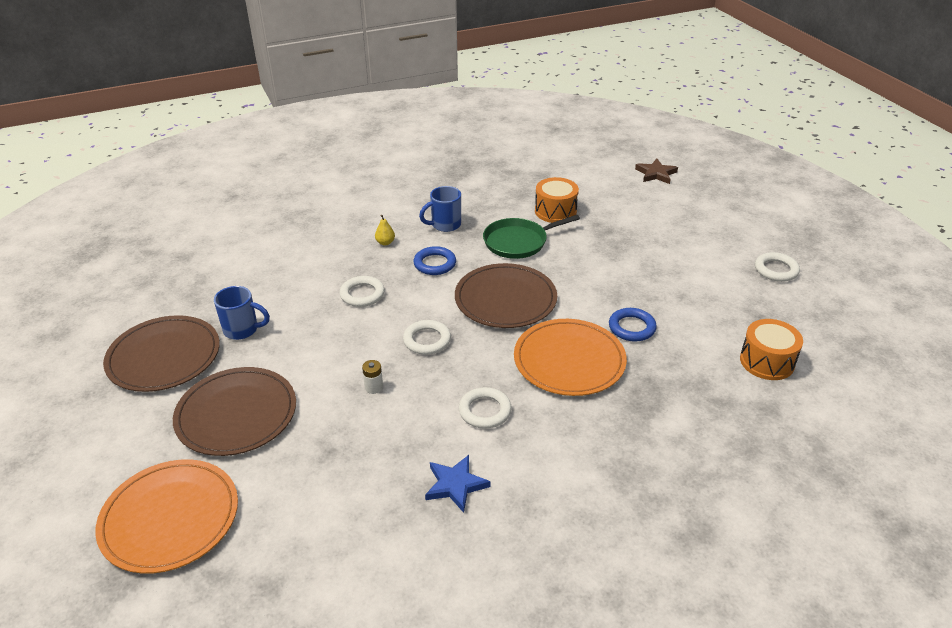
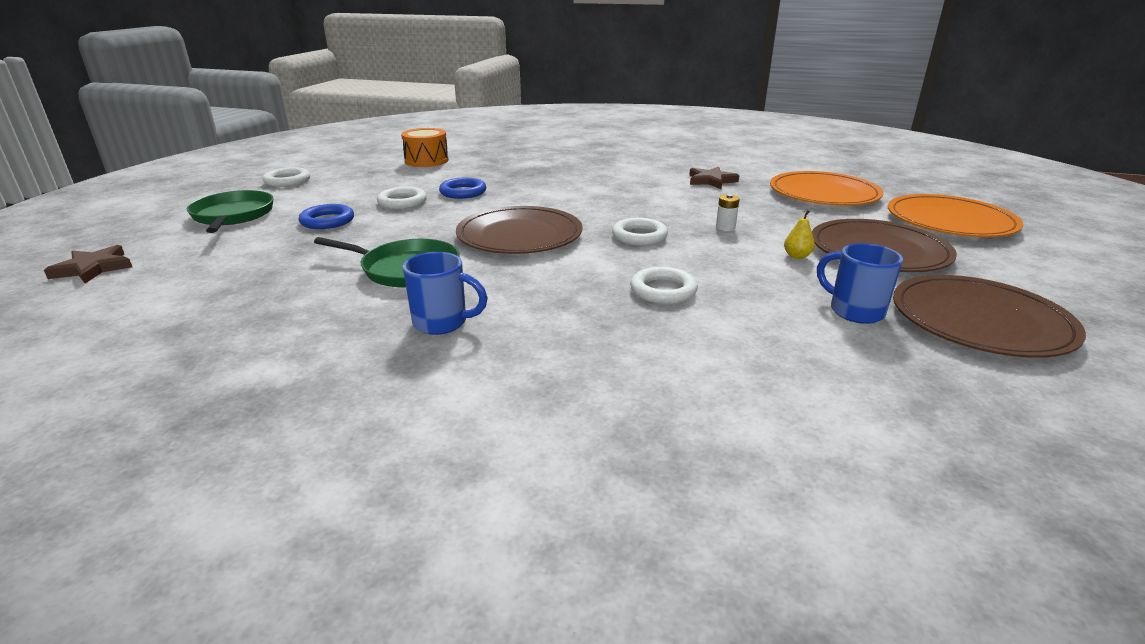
camera: 140 degrees left, 10 degrees down
(385, 243) = (557, 336): yellow pear -> yellow pear (797, 256)
(435, 264) = (534, 286): blue ring -> blue ring (327, 221)
(455, 485) = (711, 181): blue star -> brown star
(485, 411) = (648, 195): white ring -> white ring (402, 202)
(555, 211) = (294, 280): orange drum -> none
(569, 360) = (543, 194): orange plate -> orange plate (823, 193)
(702, 226) = (233, 216): none -> green pan

